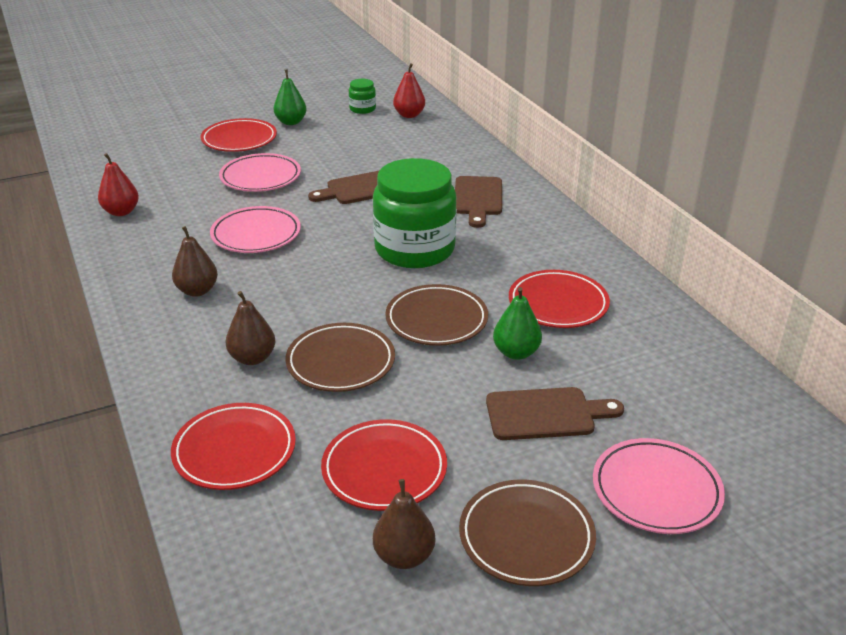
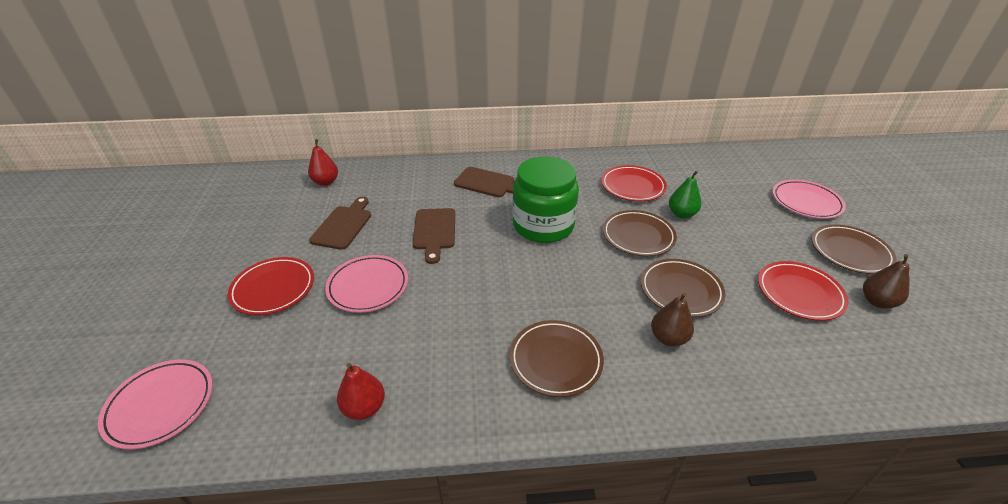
camera: 70 degrees left, 5 degrees up
(197, 291) = (555, 360): brown pear -> brown plate
(234, 451) = (785, 366): red plate -> none
(256, 234) = (475, 306): pink plate -> pink plate (160, 405)
(291, 122) = (270, 248): green pear -> none
(362, 109) = (288, 202): green jar -> none
(546, 414) = (743, 219): brown cutting board -> brown cutting board (343, 225)

